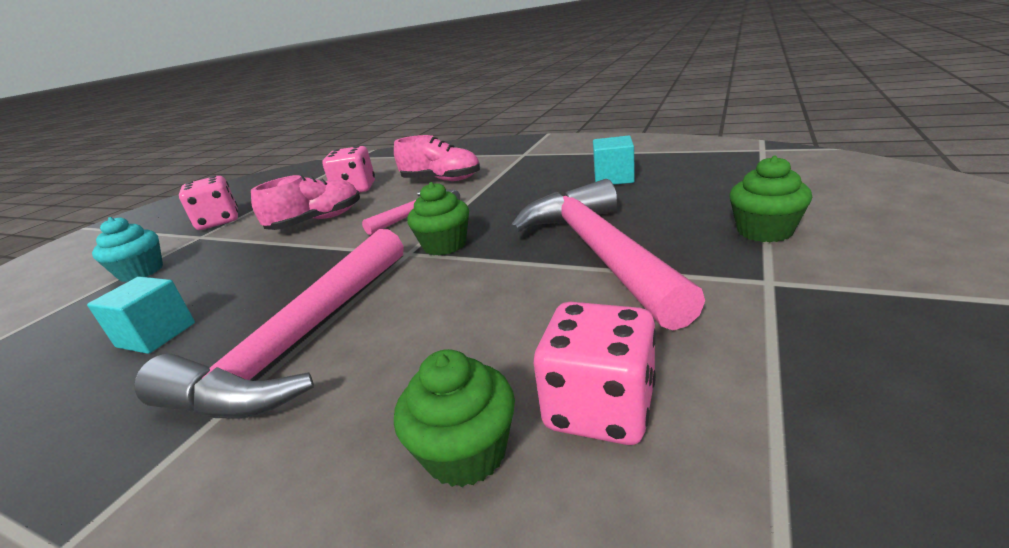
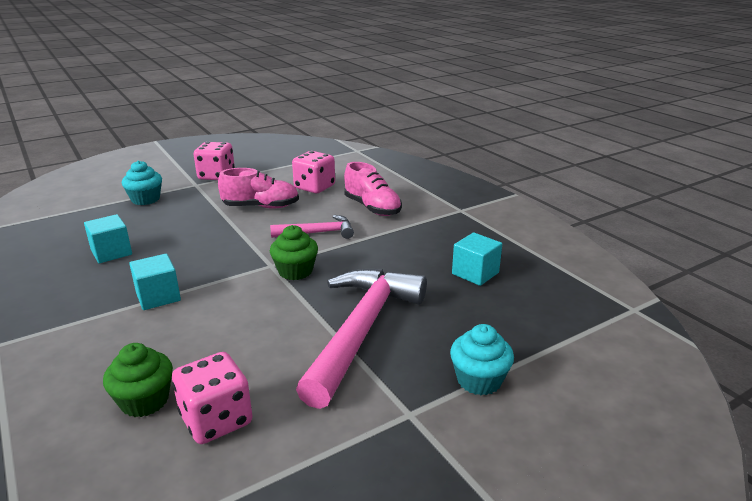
camera: 30 degrees right, 0 degrees up
(302, 340) = (158, 297): pink hammer -> turquoise cube
(764, 231) = (479, 380): green cupcake -> turquoise cupcake

